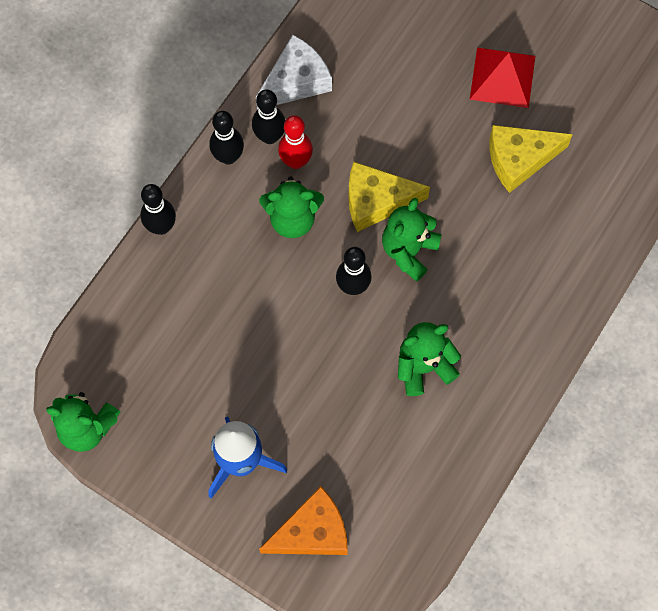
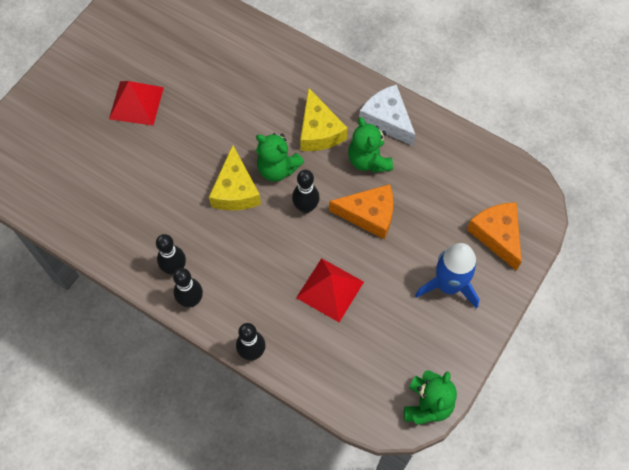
camera: 90 degrees left, 5 degrees down
(238, 315) = (330, 289): none -> red pyramid
(292, 219) = (248, 250): green teddy bear -> none
(296, 81) = (126, 249): white cheese -> white cheese (387, 120)
(296, 161) = (198, 248): red bowling pin -> none
(342, 365) = (369, 215): none -> orange cheese
(519, 159) = (205, 94): yellow cheese -> yellow cheese (319, 131)

